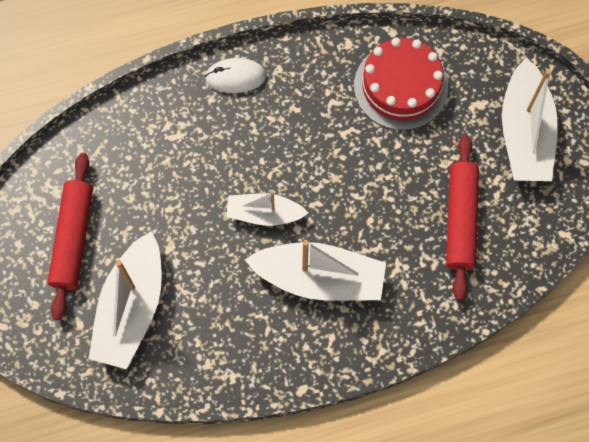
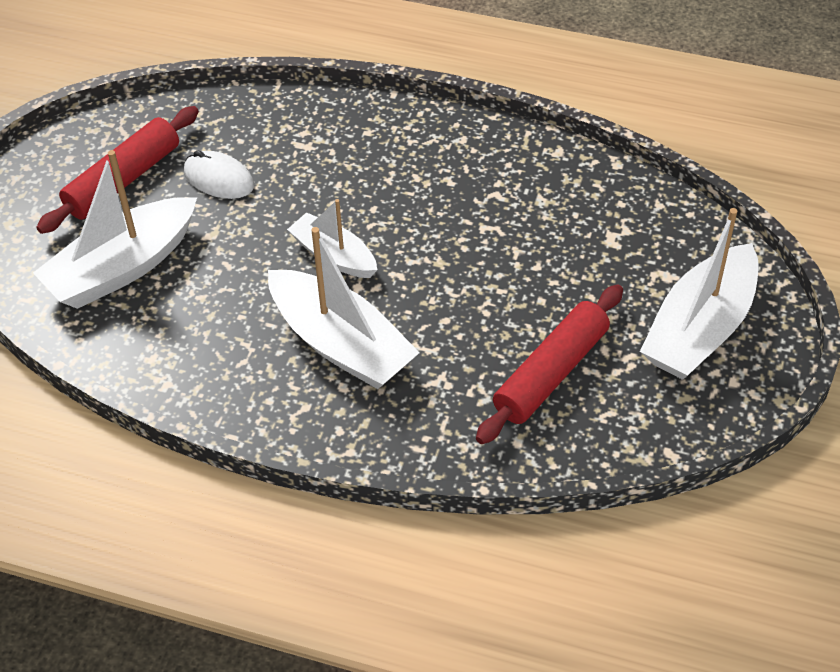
camera: 35 degrees right, 20 degrees down
(235, 77) = (410, 125): white mouse -> white mouse (219, 179)
(401, 86) = (585, 216): red cake -> none

